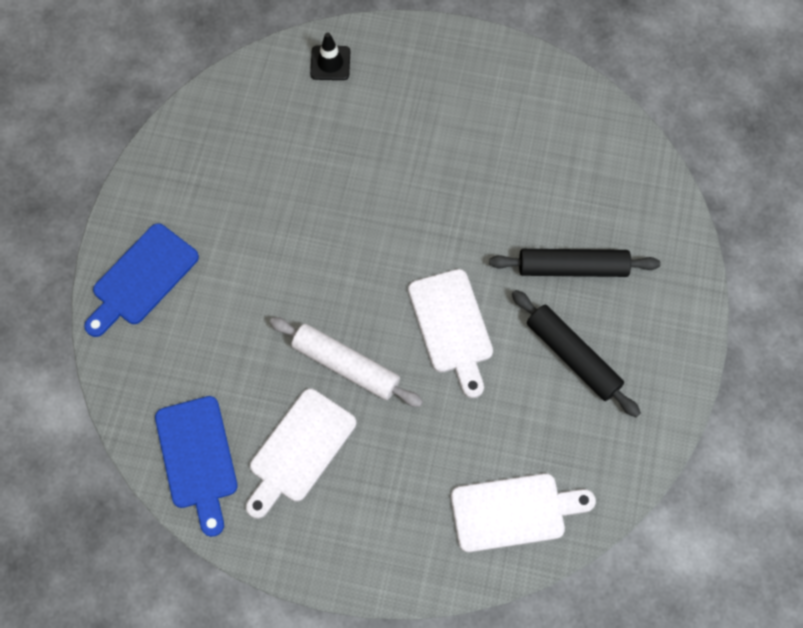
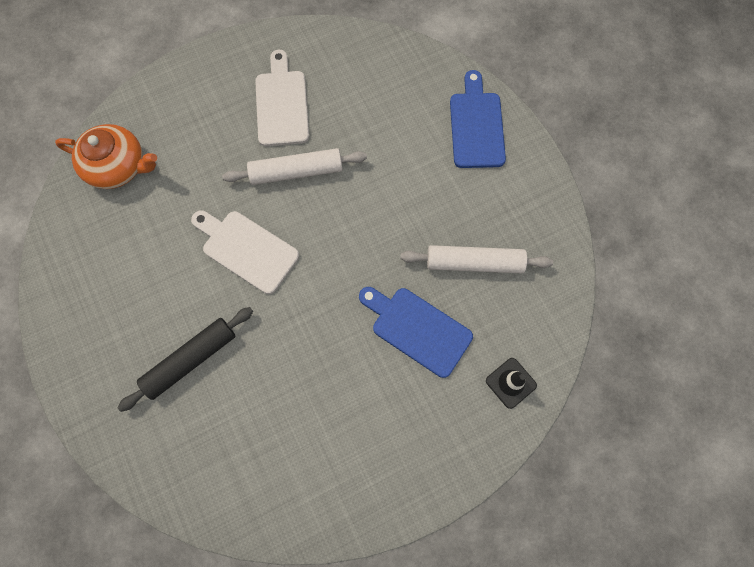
camera: 140 degrees right, 5 degrees up
(197, 458) = (338, 57): blue cutting board -> blue cutting board (417, 329)
(268, 165) = (474, 263): none -> white rolling pin
(514, 511) = (118, 166): white cutting board -> orange teapot
(572, 357) = (145, 292): black rolling pin -> none

